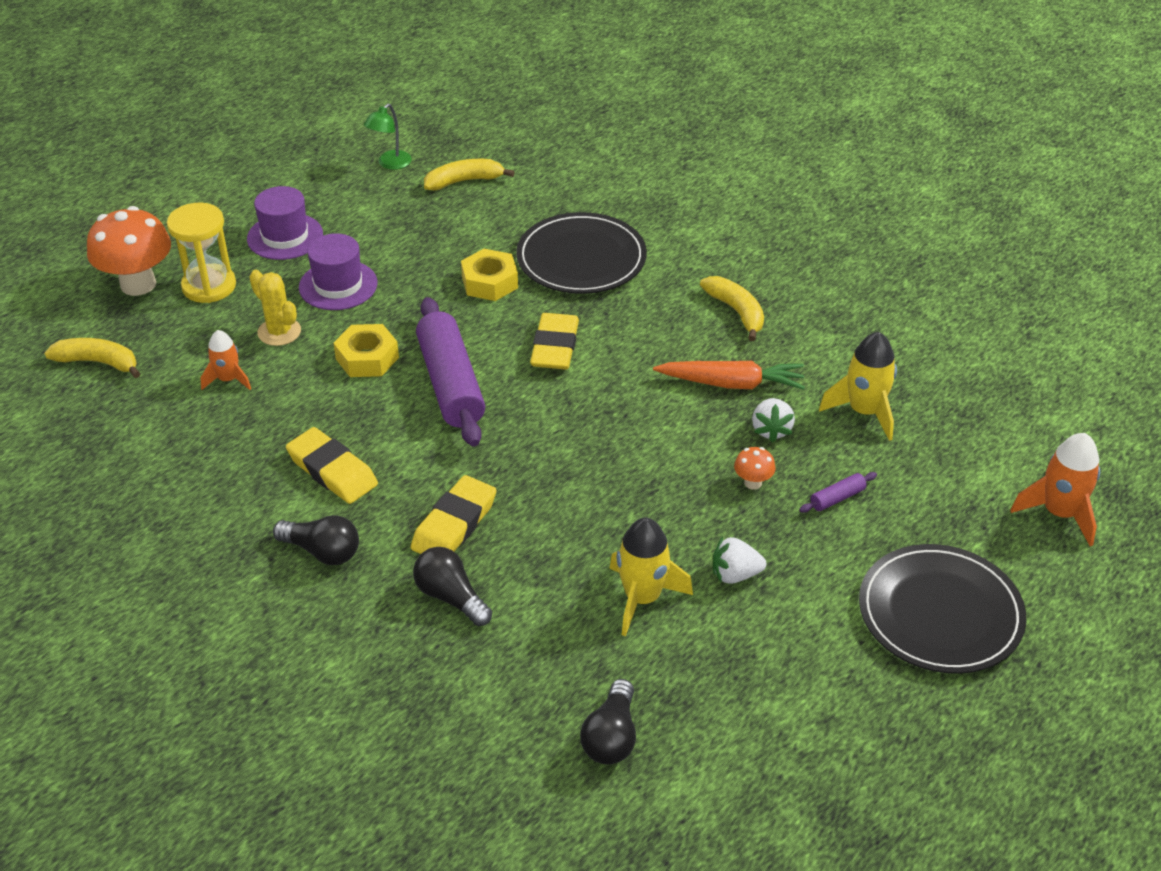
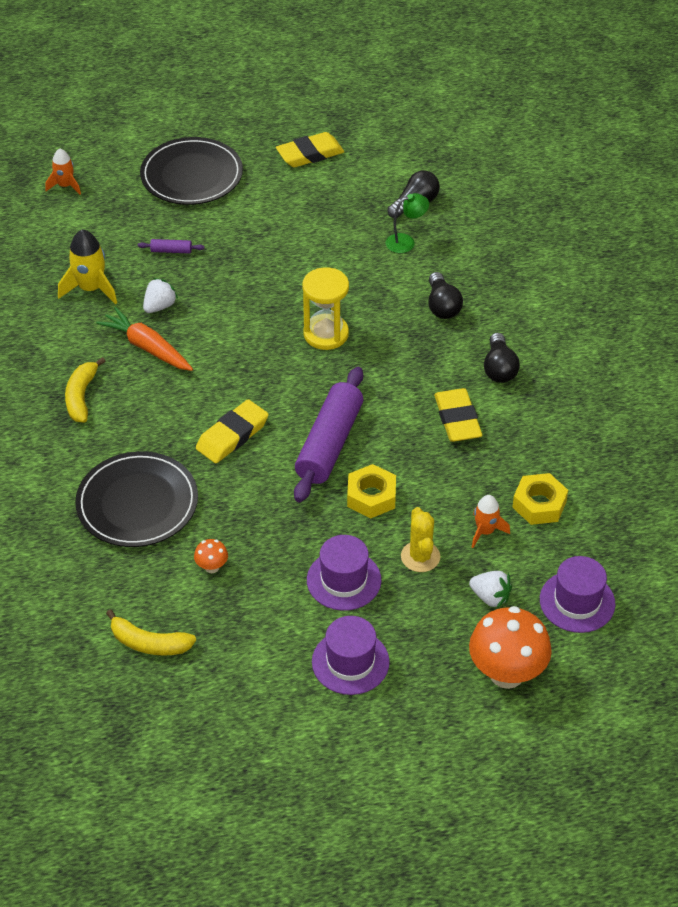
camera: 145 degrees left, 5 degrees up
(98, 362) = (577, 602): yellow banana -> purple hat
(209, 286) = (448, 637): yellow hourglass -> yellow hourglass (326, 334)
(322, 552) = (499, 368): black light bulb -> black light bulb turned 150 degrees counterclockwise
(390, 164) = (193, 705): green lamp -> green lamp (406, 242)
(454, 524) = (407, 345): yellow eraser -> yellow eraser (310, 154)
(490, 282) = (226, 518): yellow nut -> yellow nut (539, 504)
(642, 598) = (337, 254): yellow rocket -> none
(735, 575) = (274, 241): white strawberry -> white strawberry (490, 597)
(753, 483) = (208, 282): orange mushroom -> orange mushroom (212, 567)
(1059, 513) = (65, 186): orange rocket -> orange rocket, size x0.64

